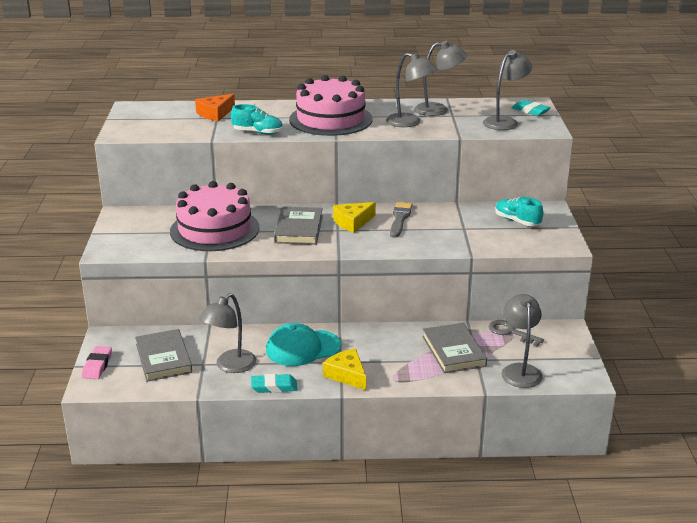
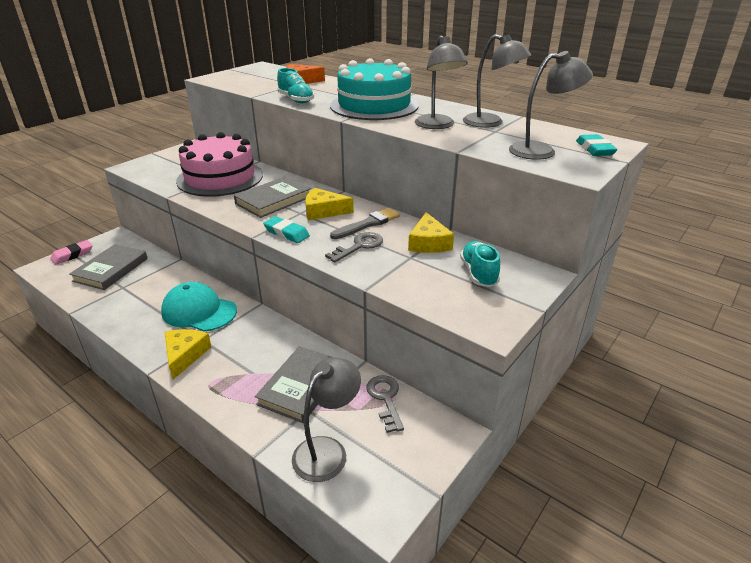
camera: 40 degrees right, 5 degrees up
(230, 366) = (132, 298): grey lamp -> none
(274, 387) = (124, 333): turquoise eraser -> turquoise eraser (286, 233)
(330, 119) = (374, 106): pink cake -> turquoise cake
(421, 235) = (359, 246): none -> grey key
(459, 215) = (428, 243): none -> yellow cheese

